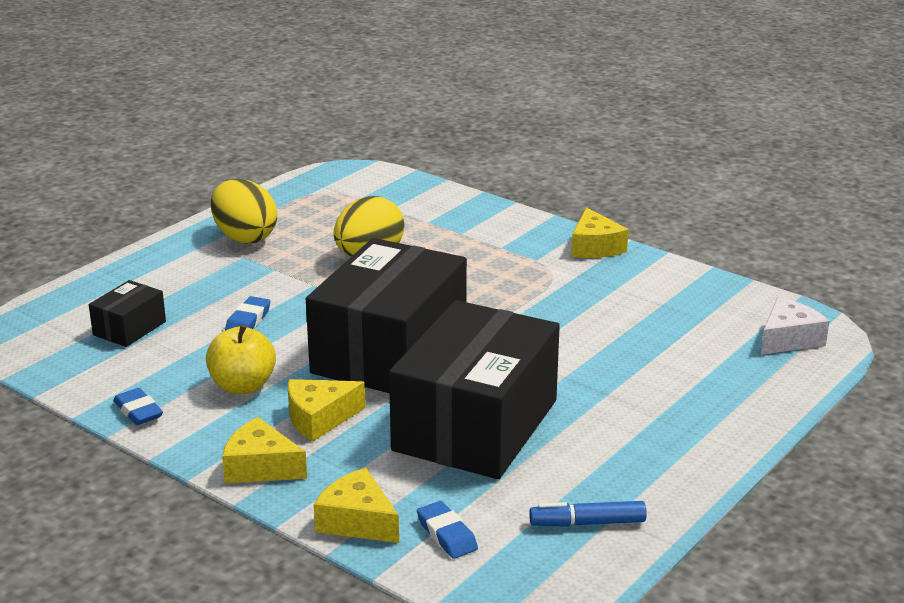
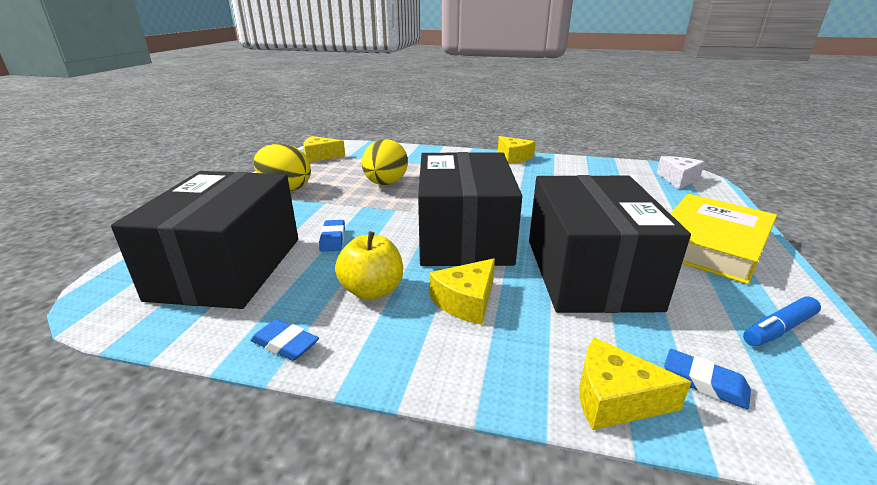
camera: 25 degrees left, 0 degrees up
(129, 328) = (228, 267): black box -> black box, size x2.31
(260, 467) = (460, 367): yellow cheese -> yellow cheese (320, 156)
(668, 433) = (710, 244): none -> yellow book

